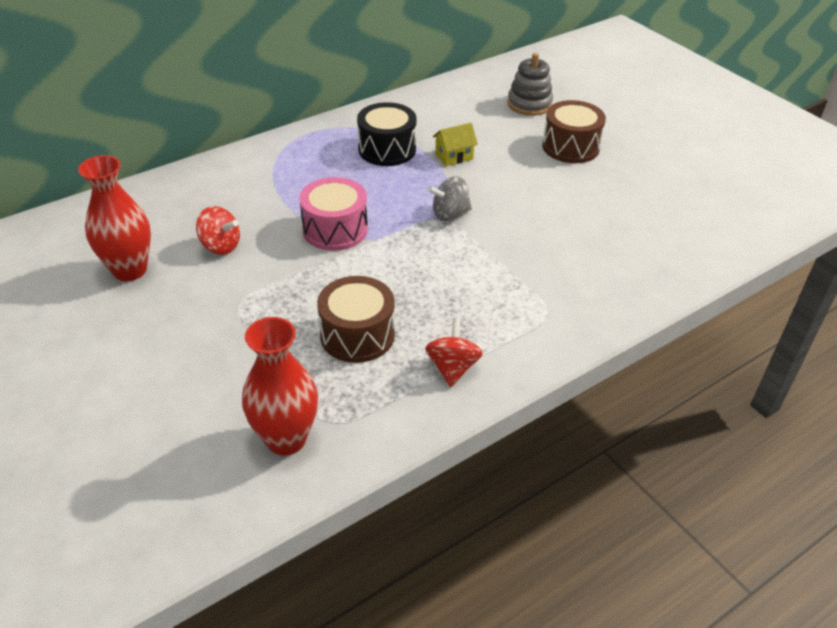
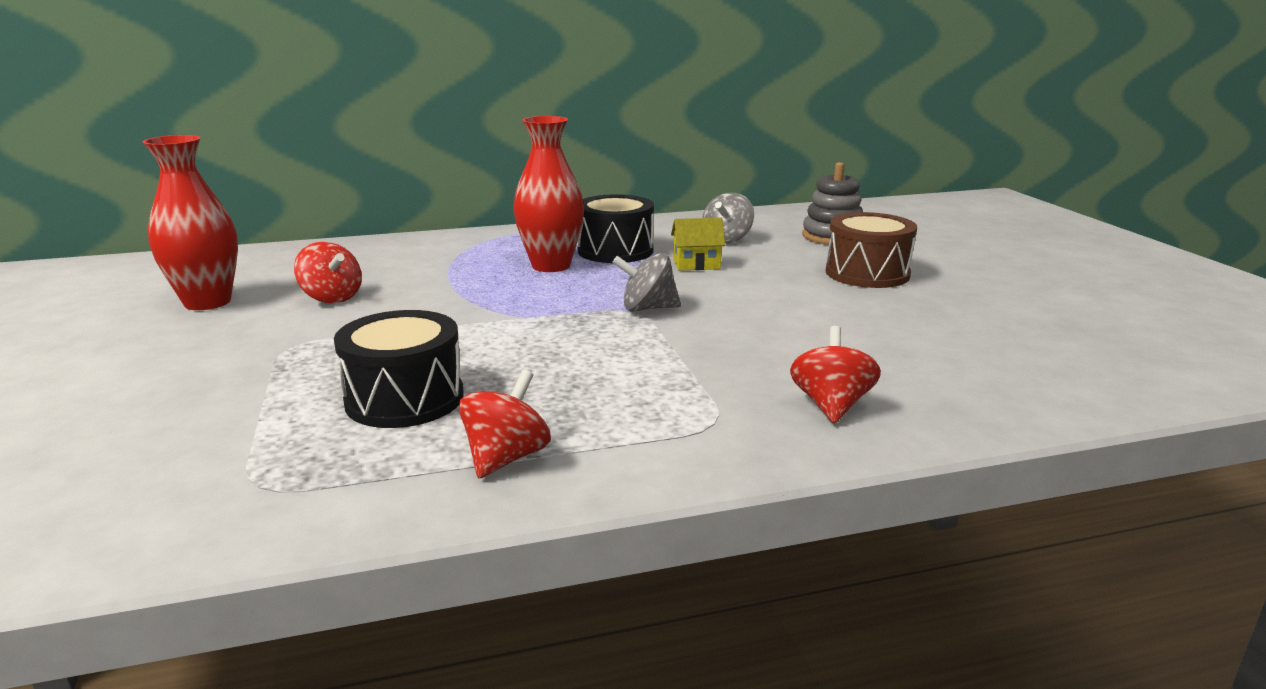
camera: 20 degrees right, 20 degrees down
(286, 439) = (173, 491): red vase -> red vase (551, 266)
(335, 229) = (483, 302): pink drum -> none
(357, 335) = (405, 399): brown drum -> black drum
(458, 120) = (727, 239): none -> grey spinning top
(603, 284) = (831, 405): none -> red spinning top

